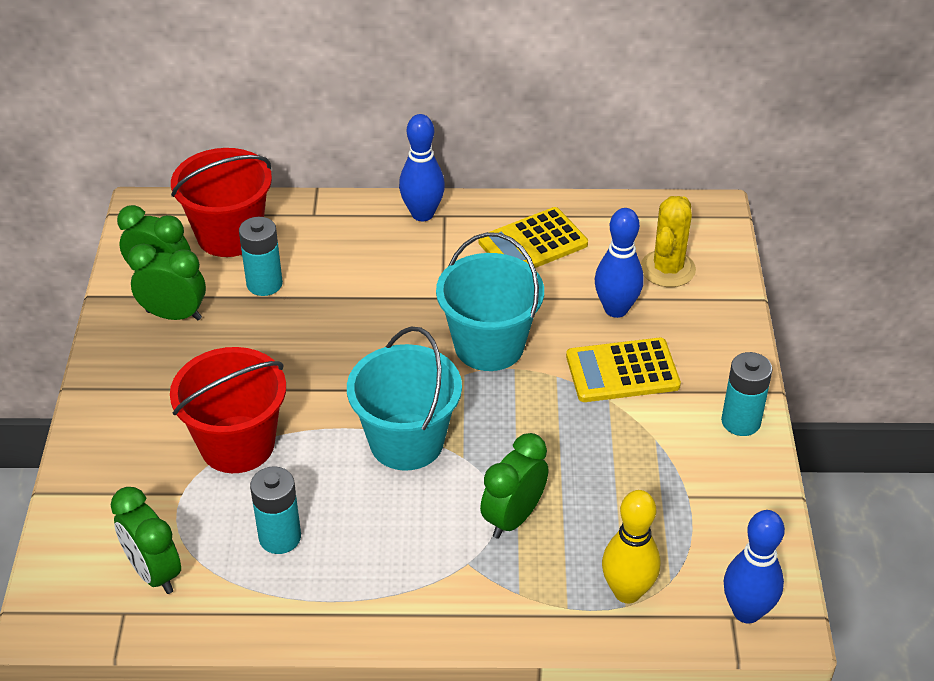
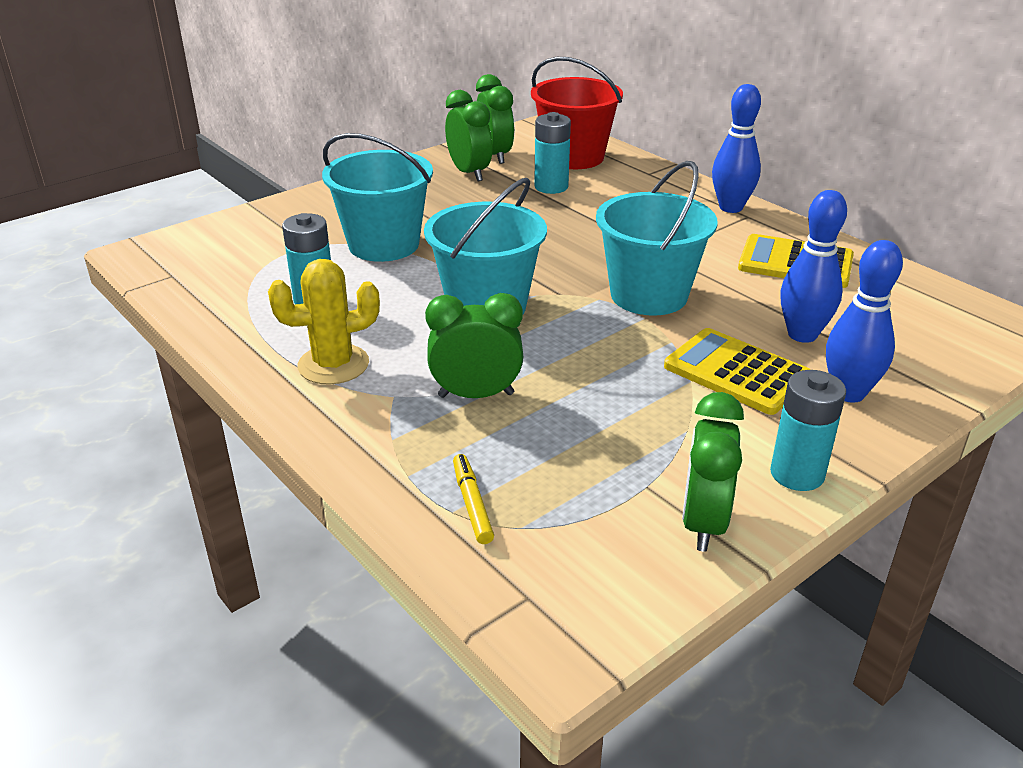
camera: 50 degrees right, 10 degrees down
(154, 572) = (222, 269): green clock -> green clock (703, 523)
(237, 444) = (384, 244): red bucket -> turquoise bucket
(627, 591) = (472, 504): yellow bowling pin -> yellow marker
(667, 269) = (902, 338): yellow cactus -> yellow cactus (333, 365)
(746, 611) = (548, 606): blue bowling pin -> blue bowling pin (848, 393)

